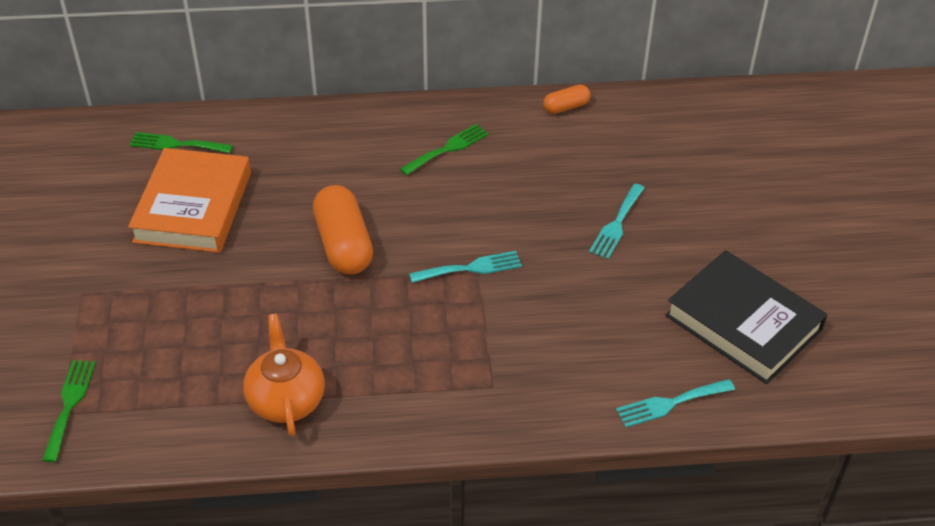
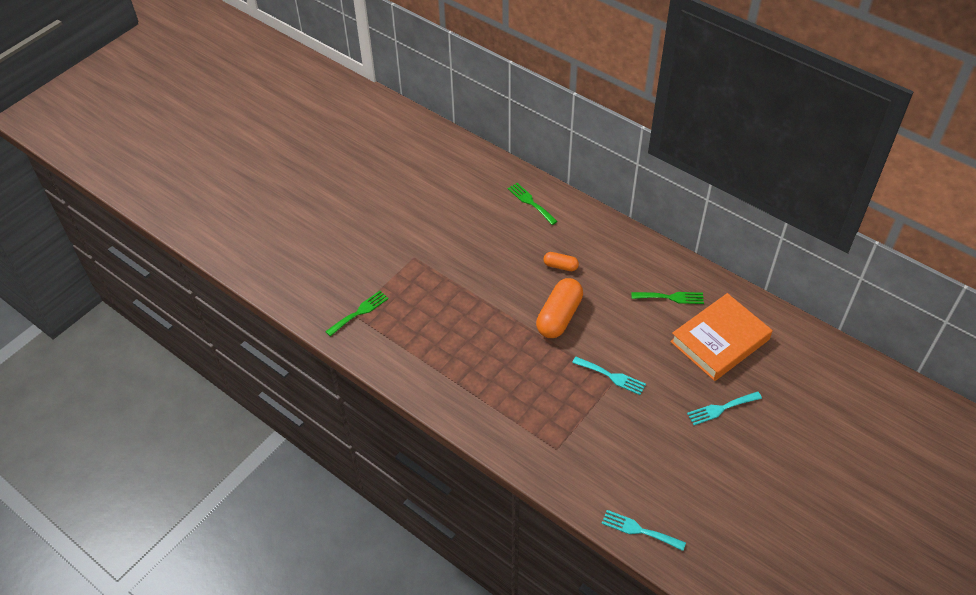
camera: 45 degrees right, 5 degrees up
(193, 207) = (506, 244): orange book -> orange book (720, 340)
(286, 400) = (452, 380): orange teapot -> none
(566, 107) = (769, 316): orange capsule -> orange capsule (560, 266)
(743, 322) = (732, 519): black book -> none

